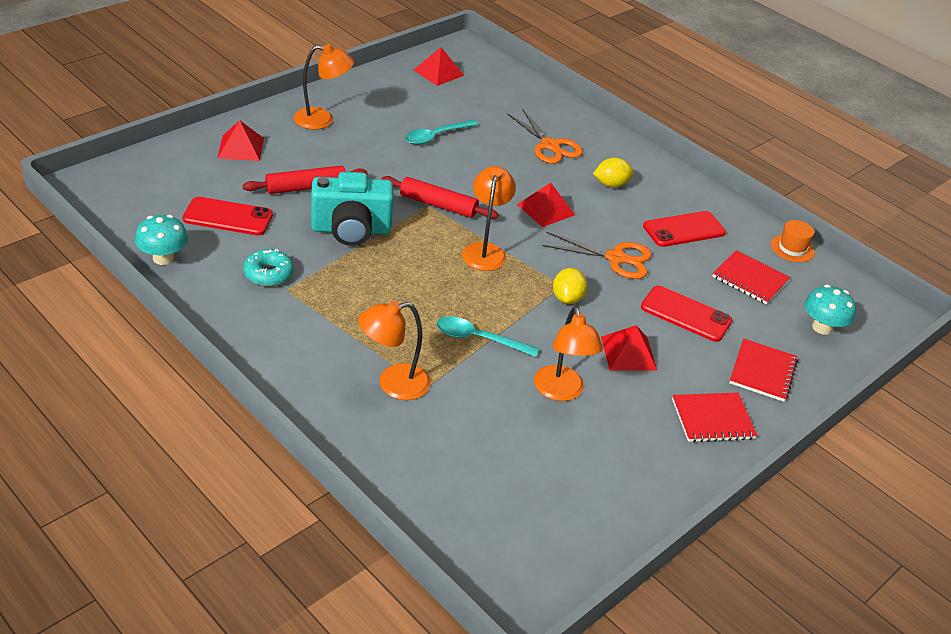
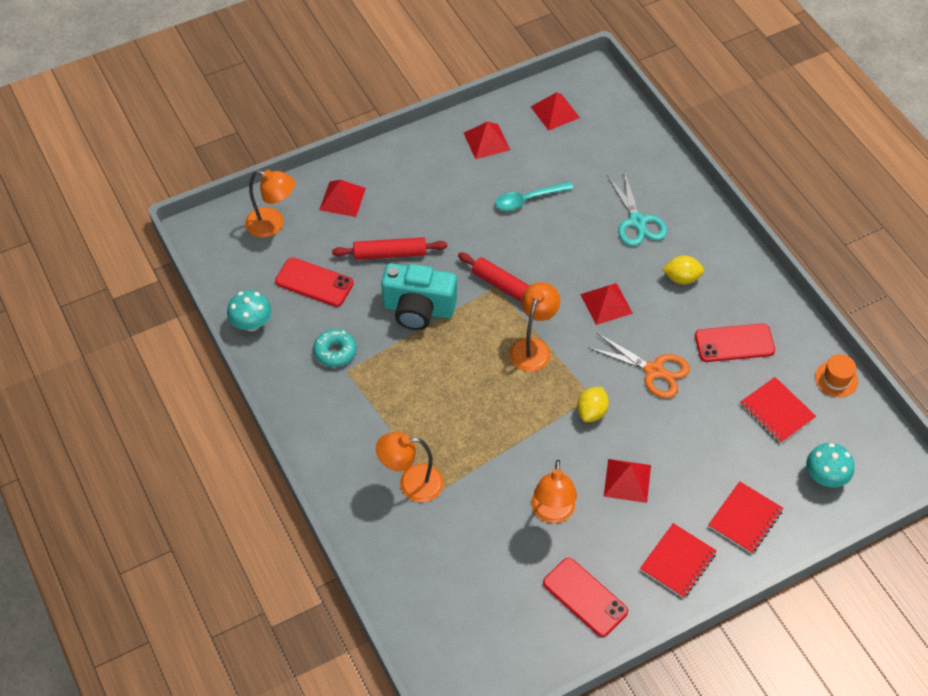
camera: 20 degrees right, 15 degrees up
(322, 120) = (425, 169): orange lamp -> orange lamp (272, 224)
(378, 96) = (486, 141): none -> red pyramid
(478, 339) = (497, 446): turquoise spoon -> none
(550, 146) = (637, 222): orange scissors -> turquoise scissors
(686, 314) = (697, 444): red phone -> red phone (585, 597)
(712, 419) = (678, 561): red notebook -> red notebook turned 60 degrees counterclockwise

